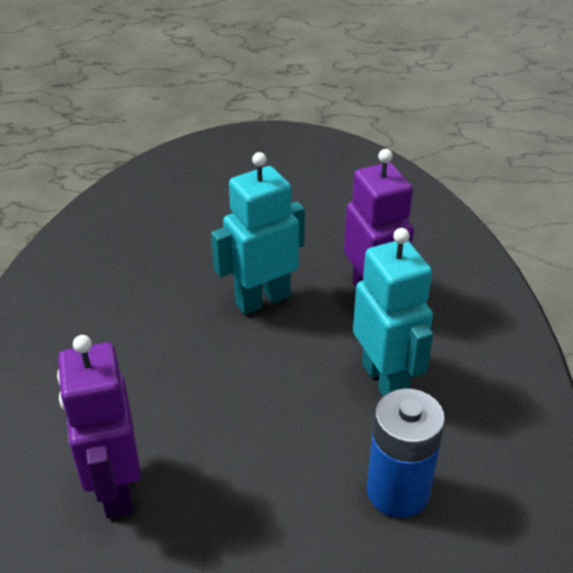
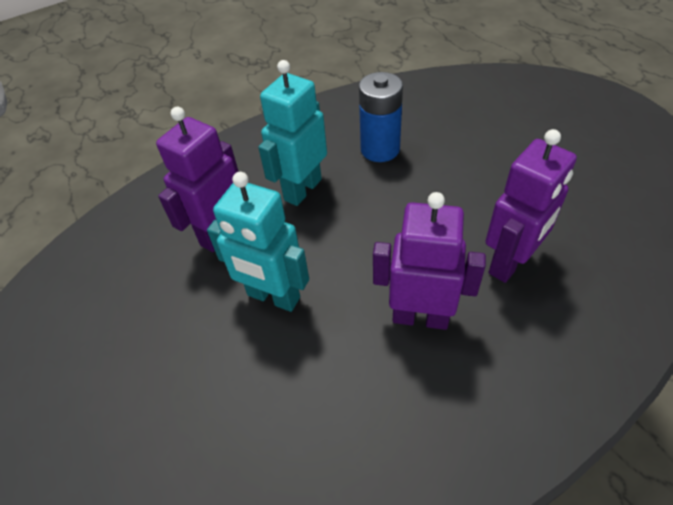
camera: 120 degrees left, 10 degrees up
(141, 379) = (420, 317): none -> purple robot

